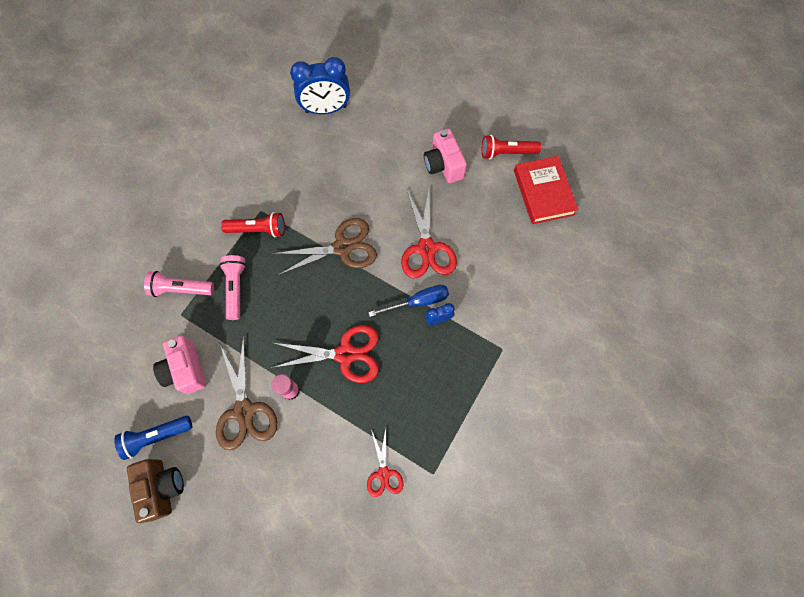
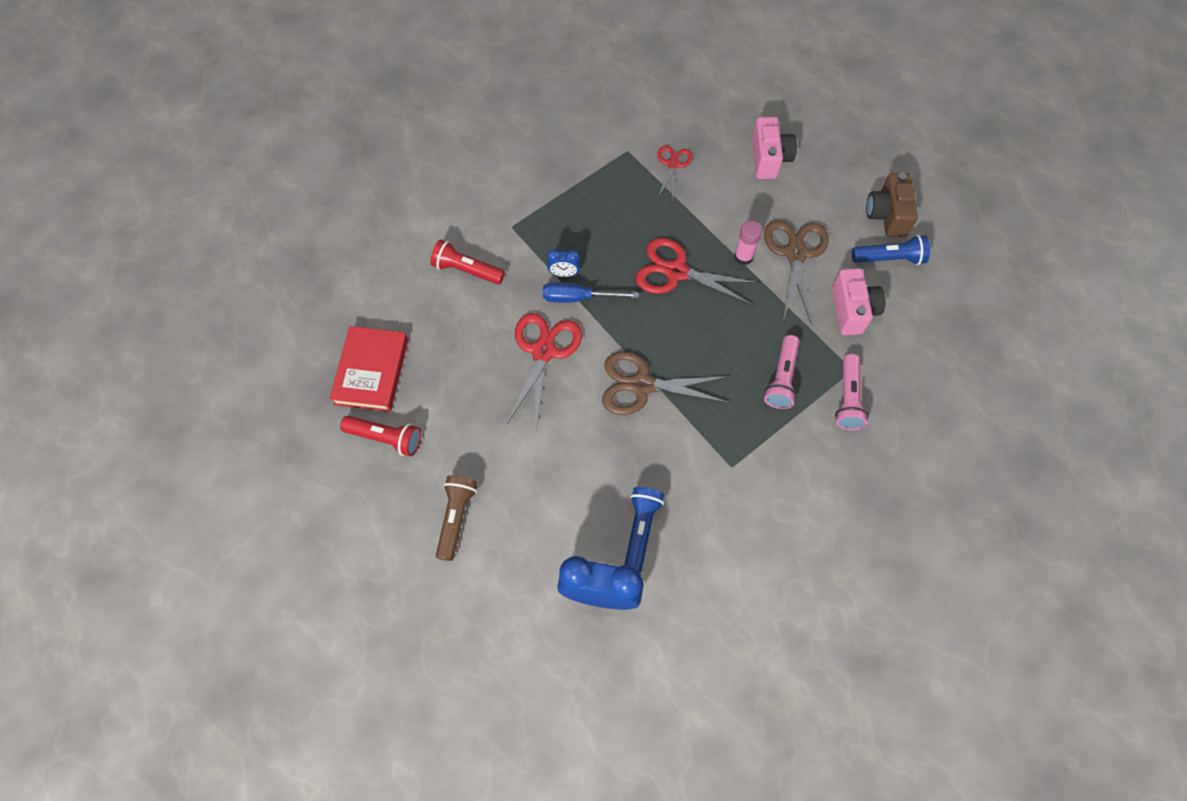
camera: 160 degrees left, 5 degrees down
(181, 289) = (847, 399): pink flashlight -> pink flashlight turned 75 degrees clockwise
(258, 230) = (740, 442): red flashlight -> red flashlight (467, 270)
(312, 152) = (641, 529): none -> blue flashlight
(434, 122) = (456, 518): none -> brown flashlight
(443, 165) = (474, 449): pink camera -> pink camera (769, 158)

